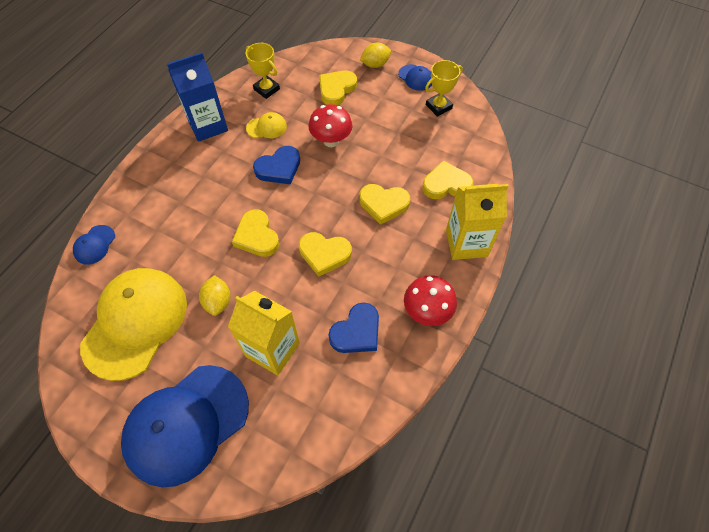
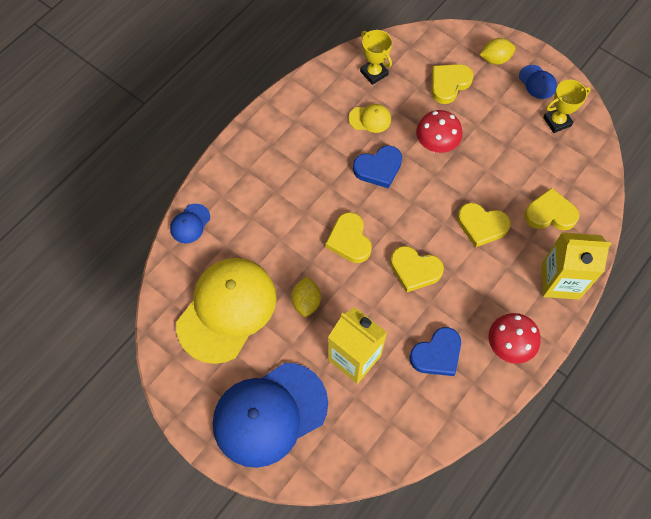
camera: 10 degrees right, 5 degrees up
(208, 125) = (309, 108): blue carton -> none

